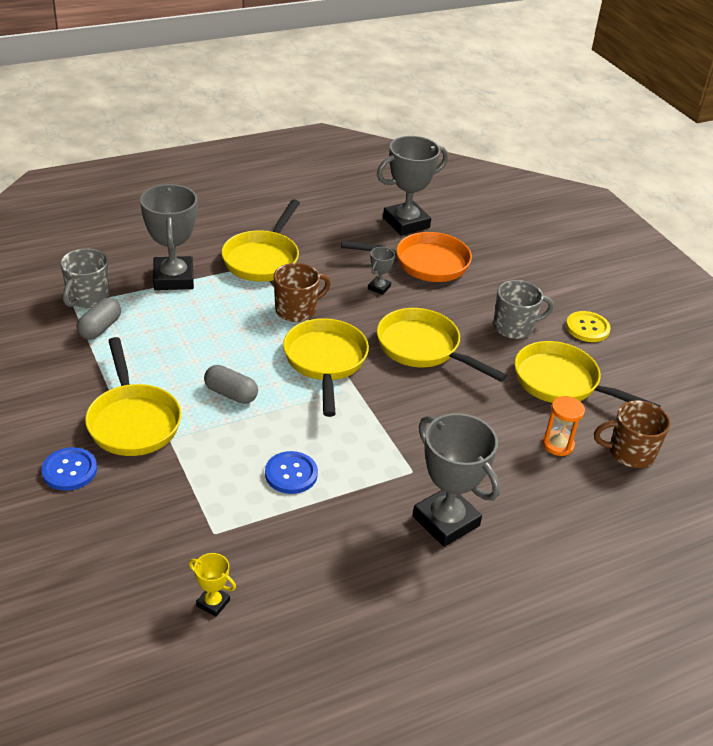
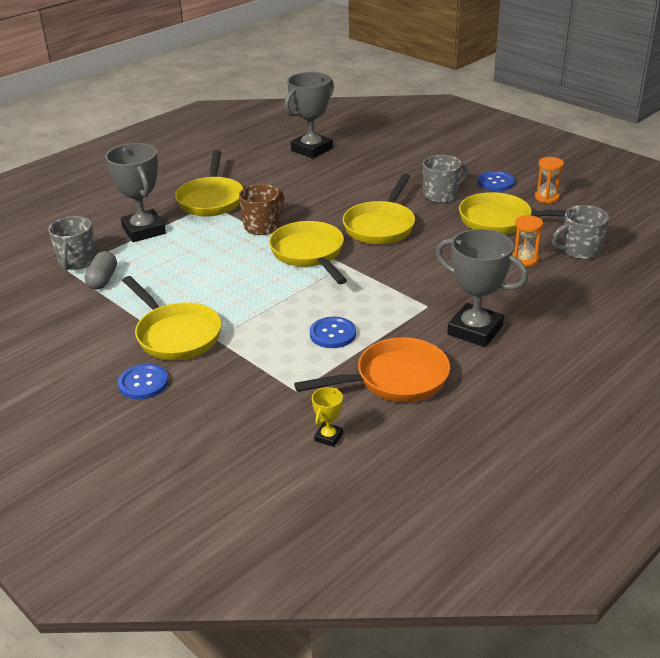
camera: 15 degrees left, 5 degrees down
(213, 603) = (328, 437): yellow trophy -> yellow trophy turned 75 degrees counterclockwise
(231, 394) = (246, 295): grey capsule -> none
(379, 287) = (319, 196): grey trophy -> none
(423, 348) = (381, 226): yellow pan -> yellow pan turned 90 degrees counterclockwise
(425, 263) = (344, 172): orange pan -> orange pan (395, 379)
(587, 328) = (496, 182): yellow button -> blue button
(630, 453) = (580, 251): brown mug -> grey mug
(634, 366) = (546, 197): none -> orange hourglass

